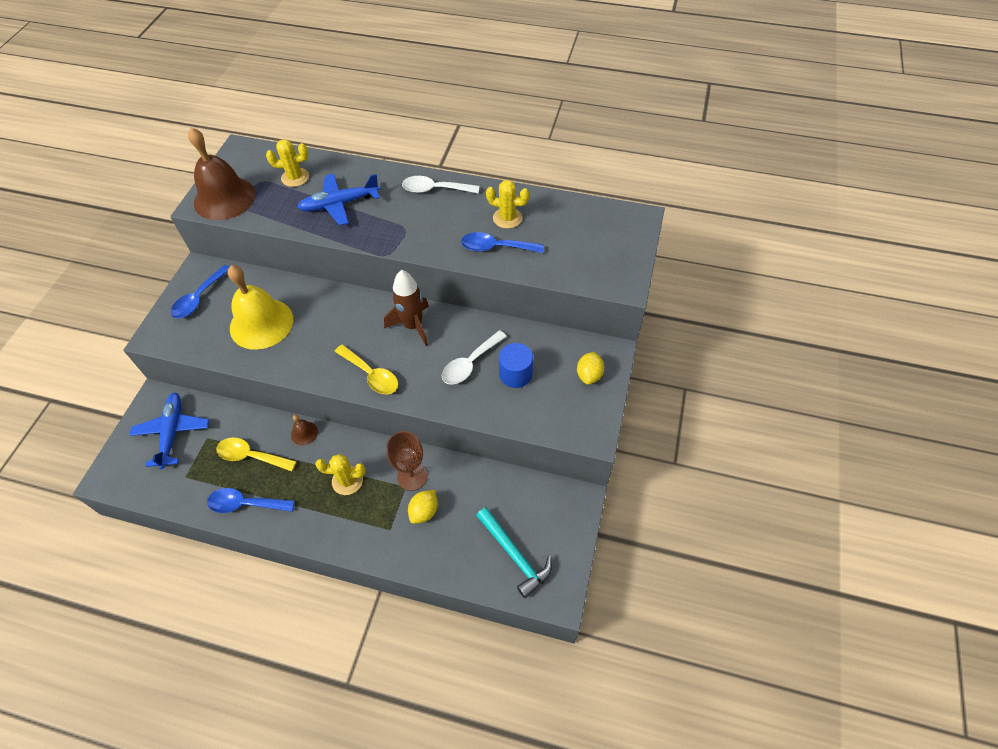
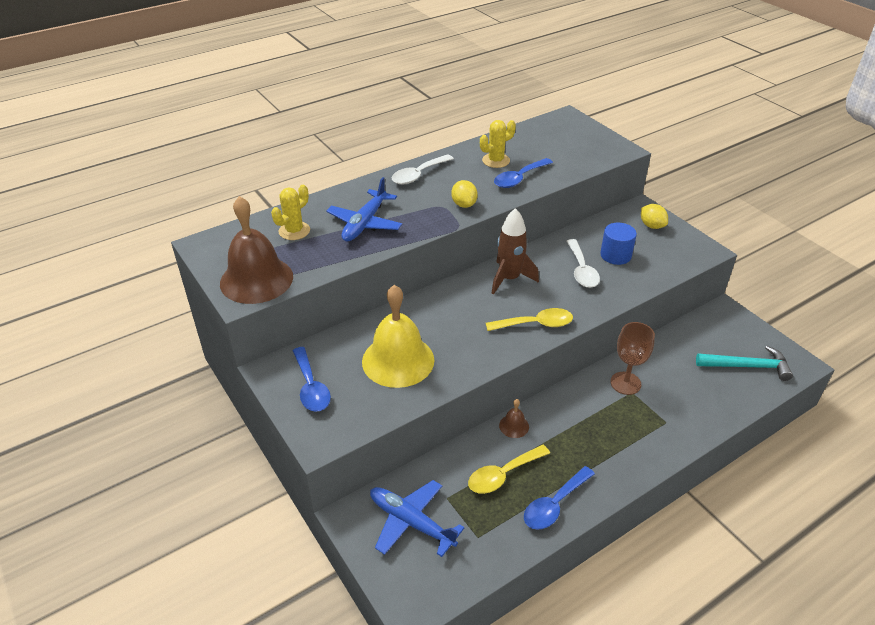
camera: 50 degrees left, 15 degrees down
(347, 481) = (593, 423): yellow cactus -> none
(424, 511) = (666, 393): yellow lemon -> yellow lemon (464, 204)

